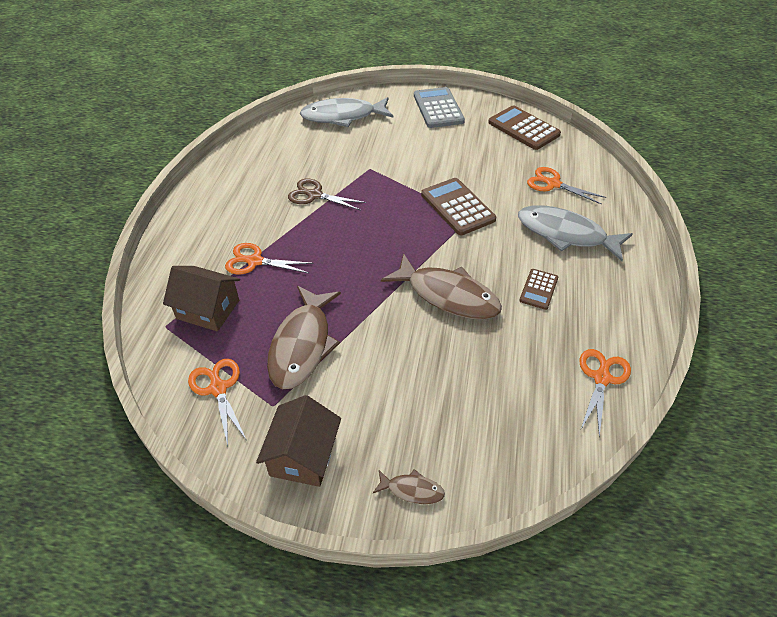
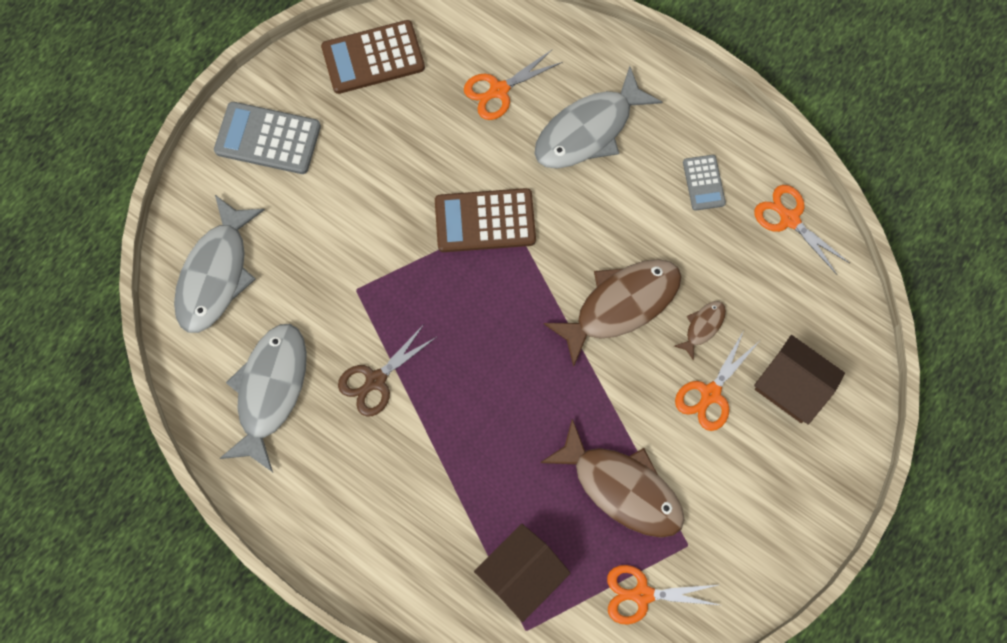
camera: 65 degrees left, 25 degrees up
(255, 261) = (465, 496): orange scissors -> orange scissors (710, 394)
(283, 157) = (270, 391): none -> grey fish
(303, 456) = (758, 536): brown house -> brown house (792, 386)
(412, 490) = (833, 452): brown fish -> brown fish (702, 327)
(538, 289) = (655, 208): brown calculator -> none
(583, 311) = (703, 183): none -> grey calculator

